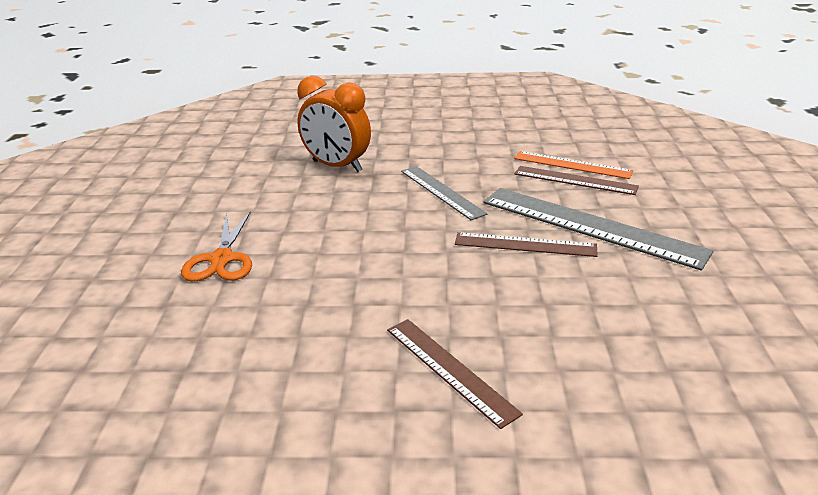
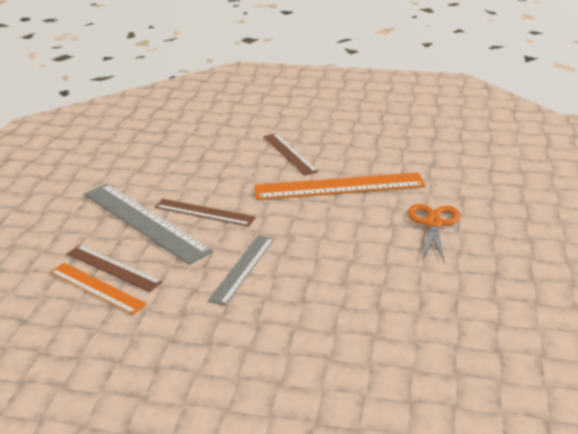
camera: 170 degrees left, 0 degrees up
(337, 166) = (340, 317): orange clock -> none
(349, 304) = (339, 186): none -> orange ruler
(442, 192) = (242, 268): grey ruler -> grey ruler turned 45 degrees clockwise

